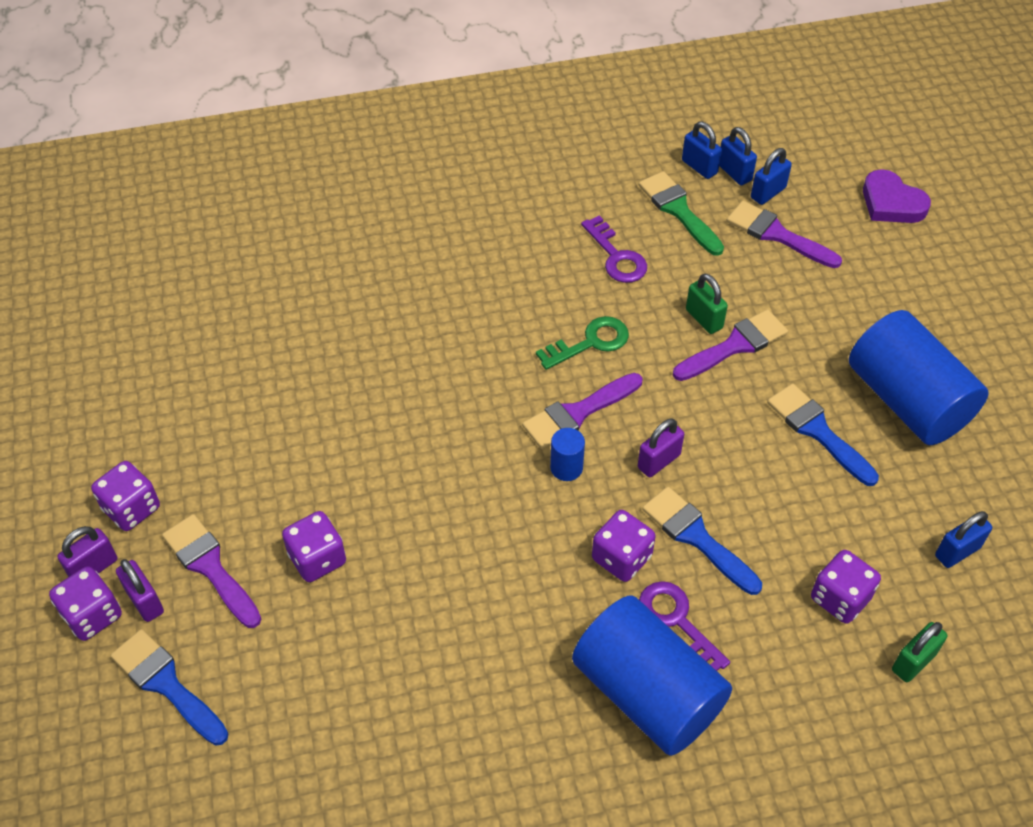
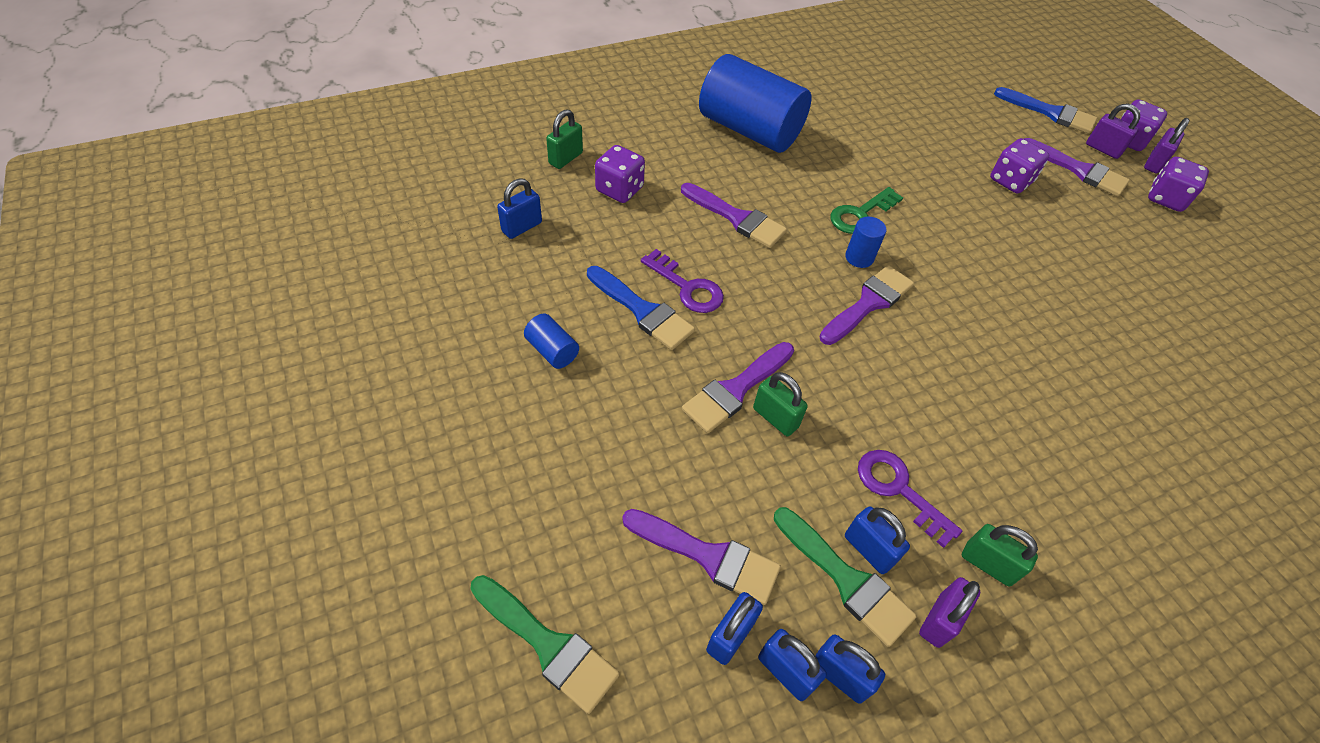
camera: 165 degrees right, 0 degrees up
(570, 206) = (987, 564): none -> green padlock
(590, 342) = (885, 375): green key -> green key (860, 215)
(621, 558) = (791, 200): purple dice -> none
(655, 224) = (868, 550): none -> blue padlock
(659, 461) = (782, 270): purple padlock -> purple padlock (939, 620)
(677, 621) = (739, 167): purple key -> purple key (687, 287)
(696, 537) = (737, 218): blue brush -> purple brush
(891, 203) = (548, 645): purple heart -> green brush
(907, 400) = (552, 350): blue cylinder -> blue cylinder, size x0.41

